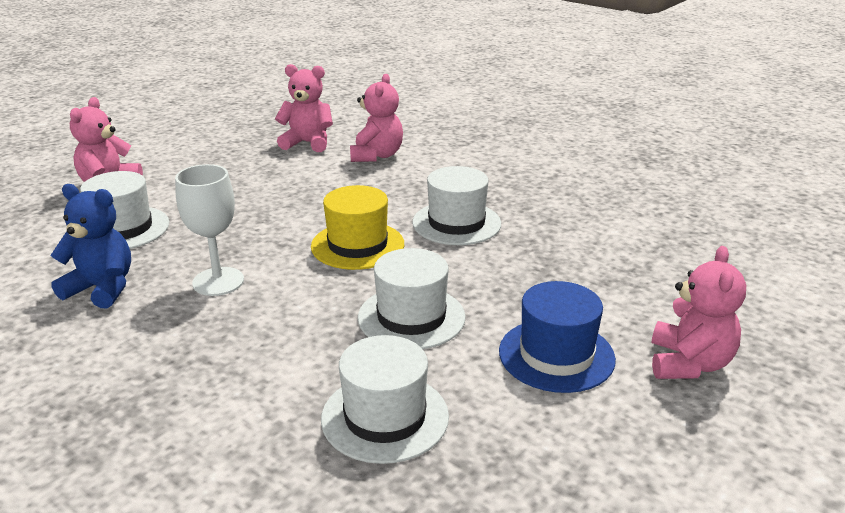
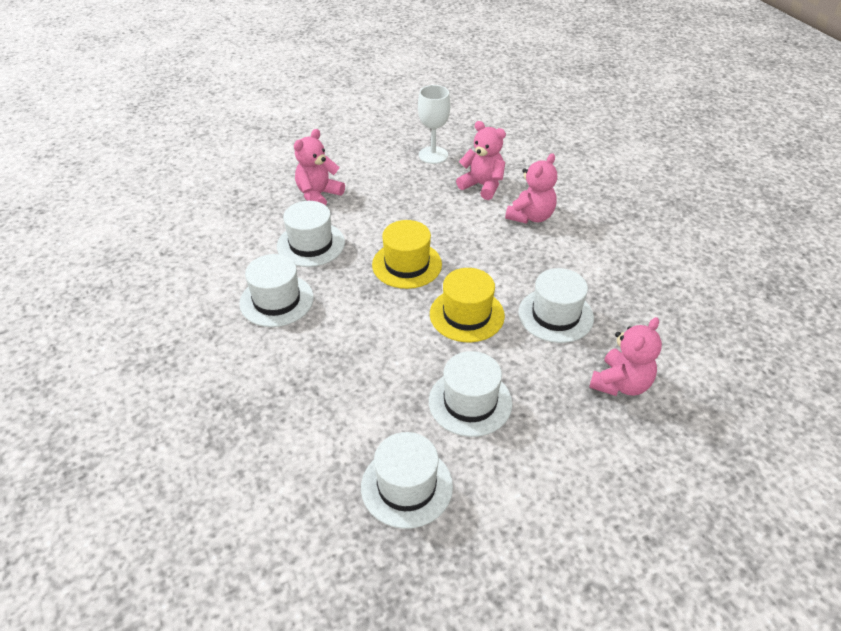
camera: 25 degrees right, 15 degrees up
(102, 288) = (276, 300): blue teddy bear -> white hat
(218, 281) = (353, 319): white goblet -> white goblet (433, 155)
(258, 220) = (407, 264): none -> yellow hat
(556, 355) = (557, 479): blue hat -> none
(689, 363) = (657, 527): pink teddy bear -> pink teddy bear (620, 384)

